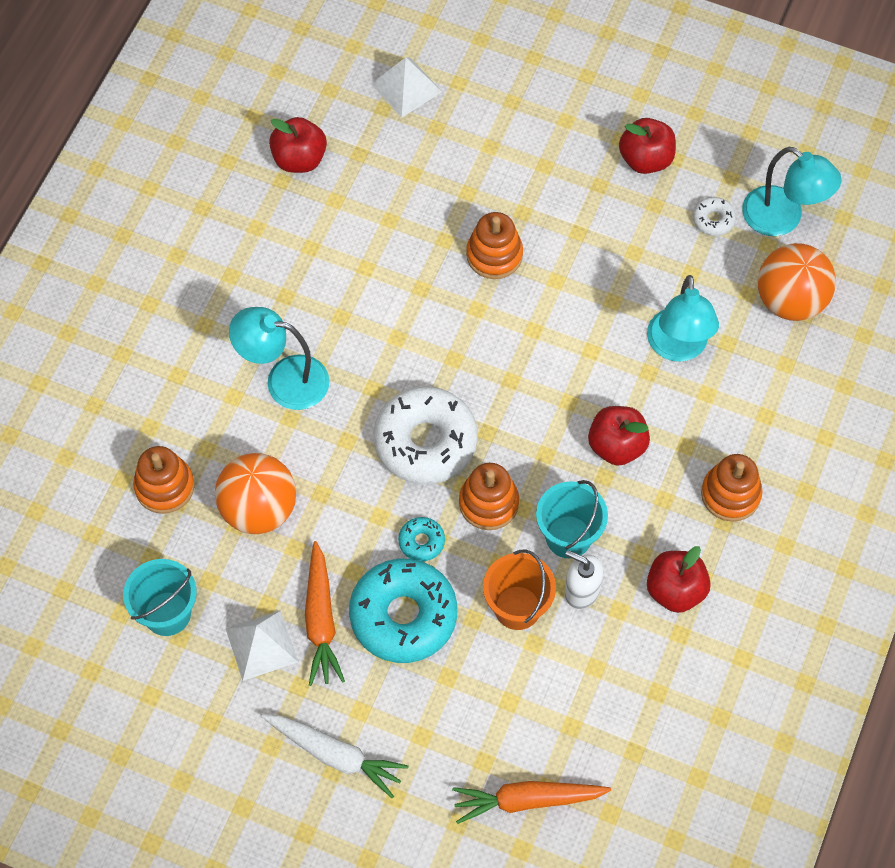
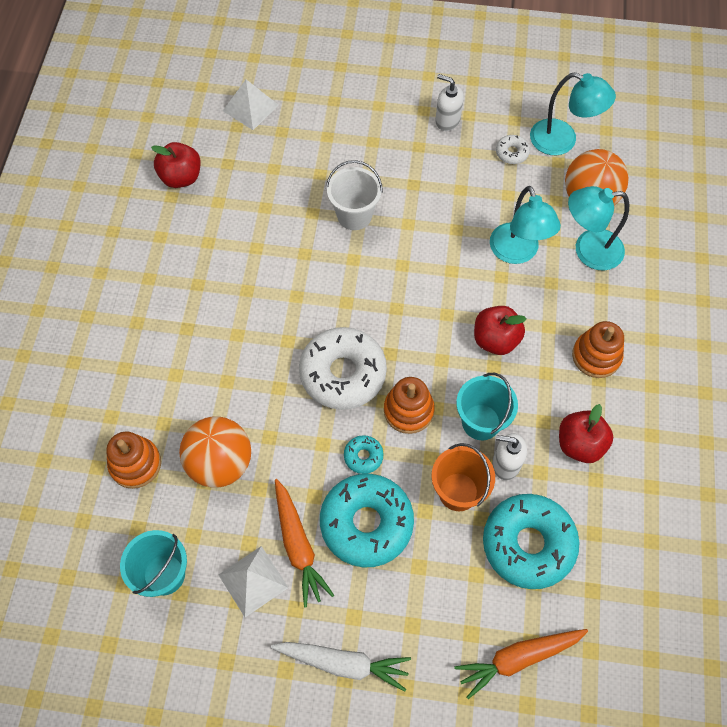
camera: 15 degrees left, 0 degrees up
(284, 380) = (214, 351): turquoise lamp -> turquoise lamp (588, 250)
(494, 255) = (354, 215): orange stacking toy -> white bucket
(578, 684) = (528, 544): none -> turquoise donut
(645, 159) = (447, 120): red apple -> white soap dispenser

